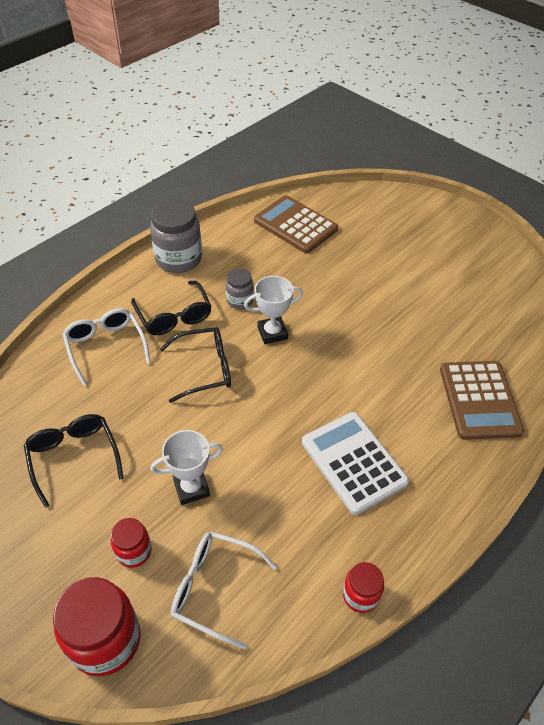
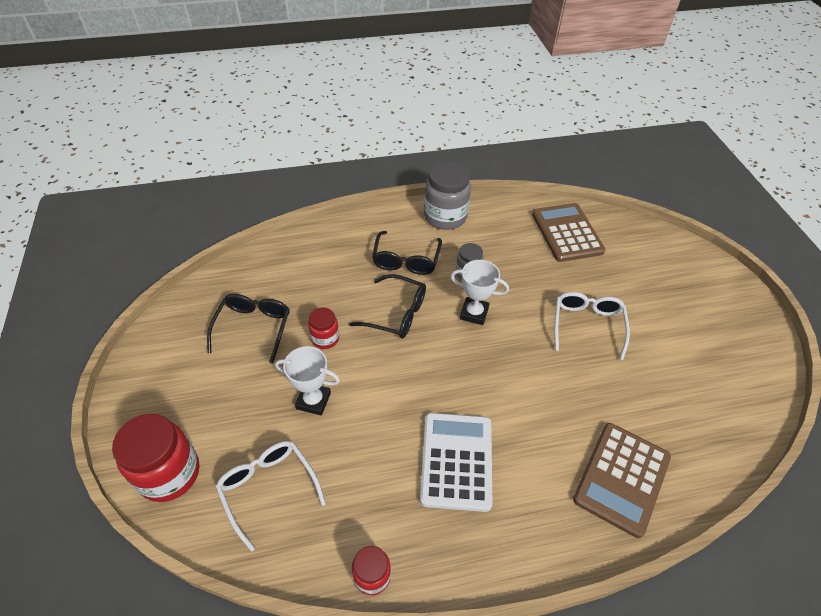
camera: 35 degrees right, 0 degrees up
(105, 346) = (338, 258): white glasses -> white glasses (587, 325)
(134, 551) = (237, 422): red jar -> red jar (325, 338)

